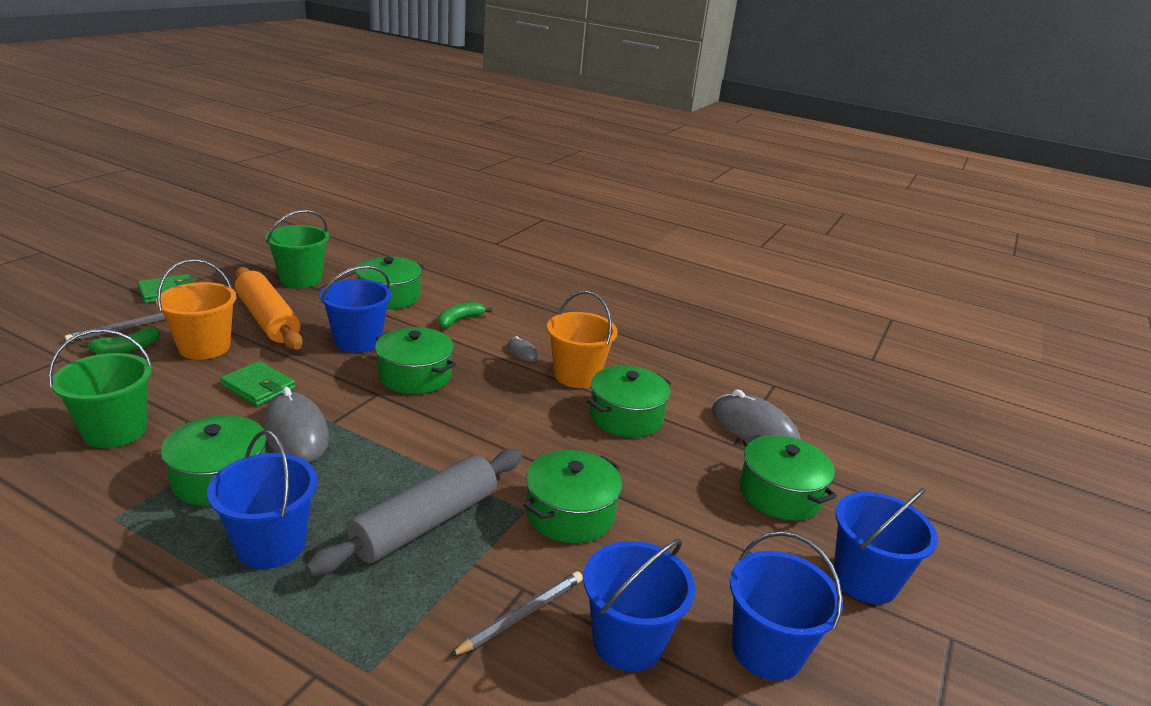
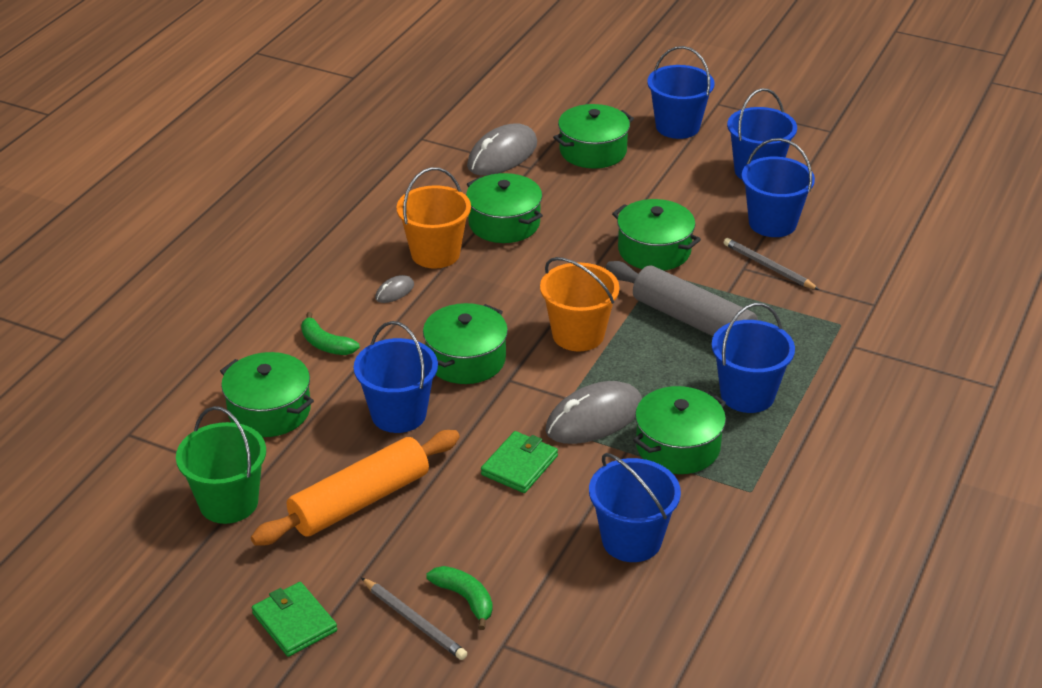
camera: 90 degrees left, 10 degrees up
(115, 431) = (631, 540): green bucket -> blue bucket
(204, 347) = (445, 533): orange bucket -> orange bucket (578, 334)

